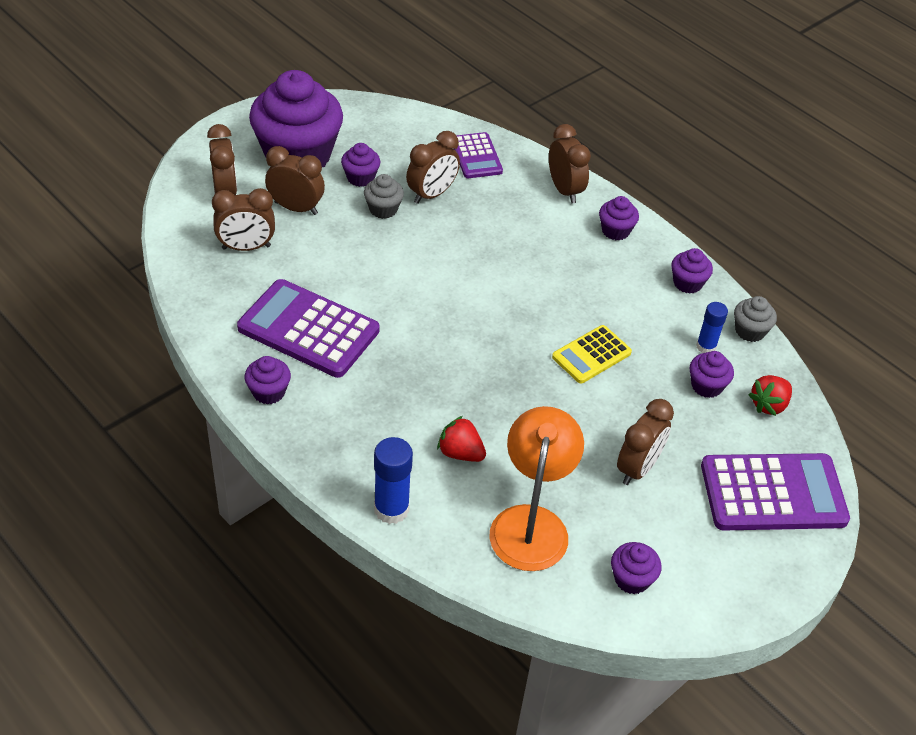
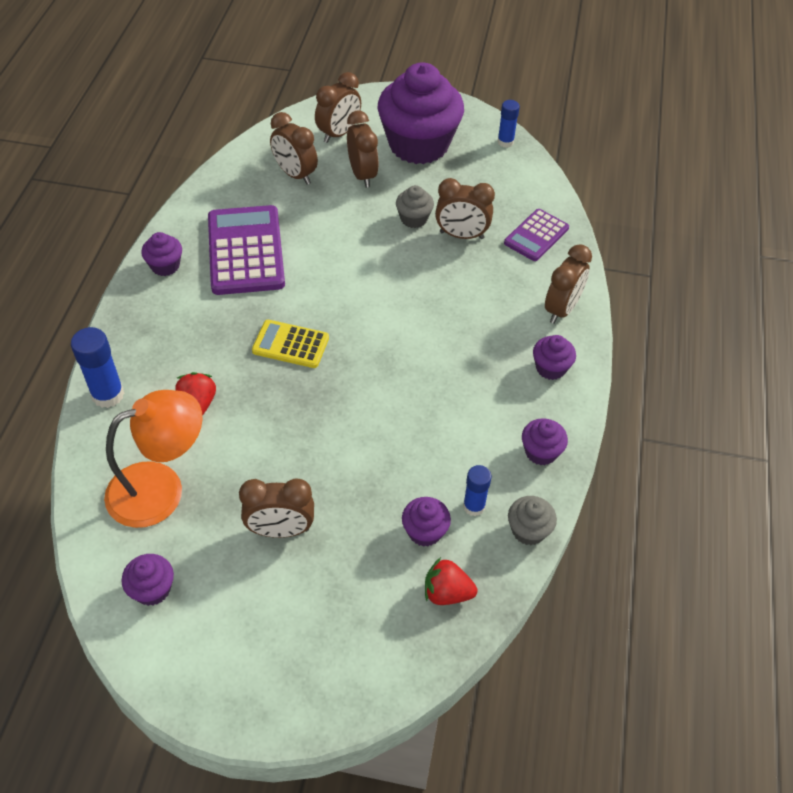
camera: 55 degrees right, 5 degrees up
(353, 108) = (505, 142): none -> blue glue stick
(360, 178) = (434, 188): purple cupcake -> none
(591, 355) = (383, 430): yellow calculator -> yellow calculator (290, 344)
(773, 493) = (337, 651): purple calculator -> none

